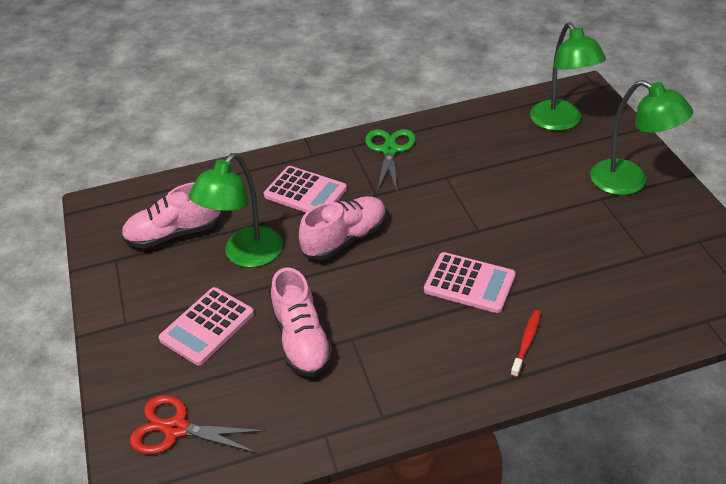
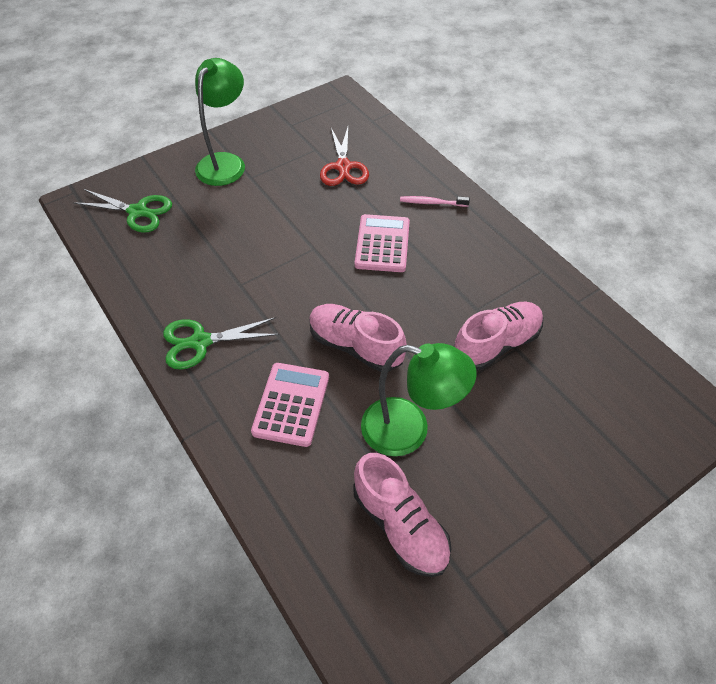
camera: 110 degrees left, 10 degrees up
(176, 429) = (636, 408): red scissors -> red scissors (343, 167)
(207, 326) = (517, 429): pink calculator -> none
(526, 342) = (432, 203): red toothbrush -> pink toothbrush
(561, 122) = (138, 212): green lamp -> green scissors

